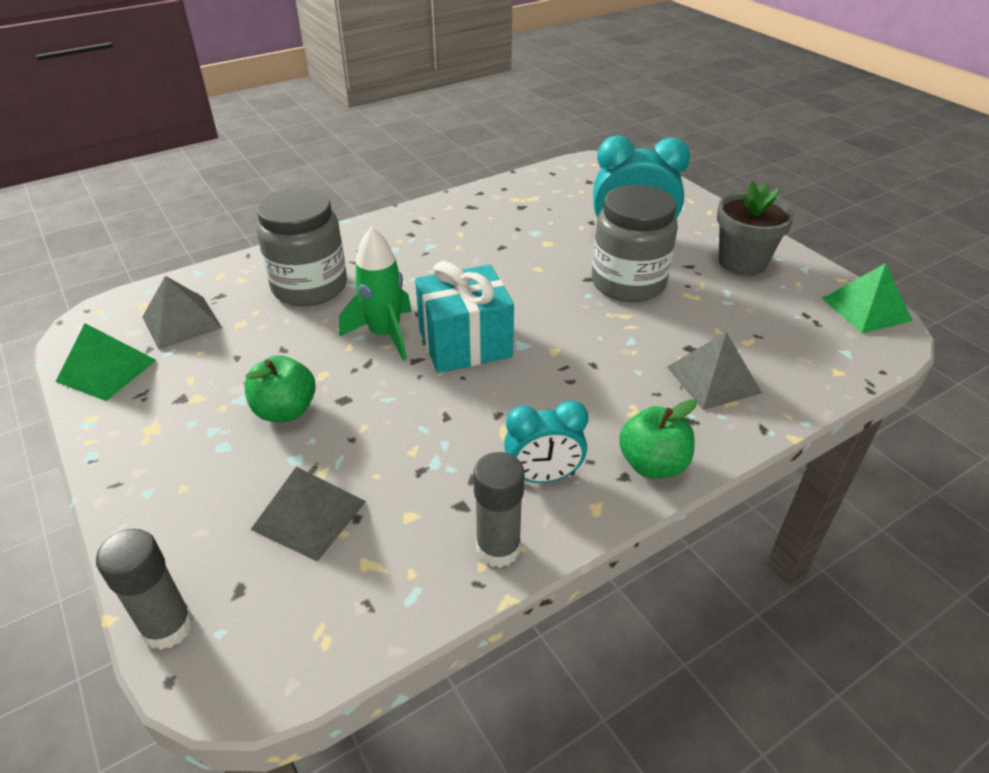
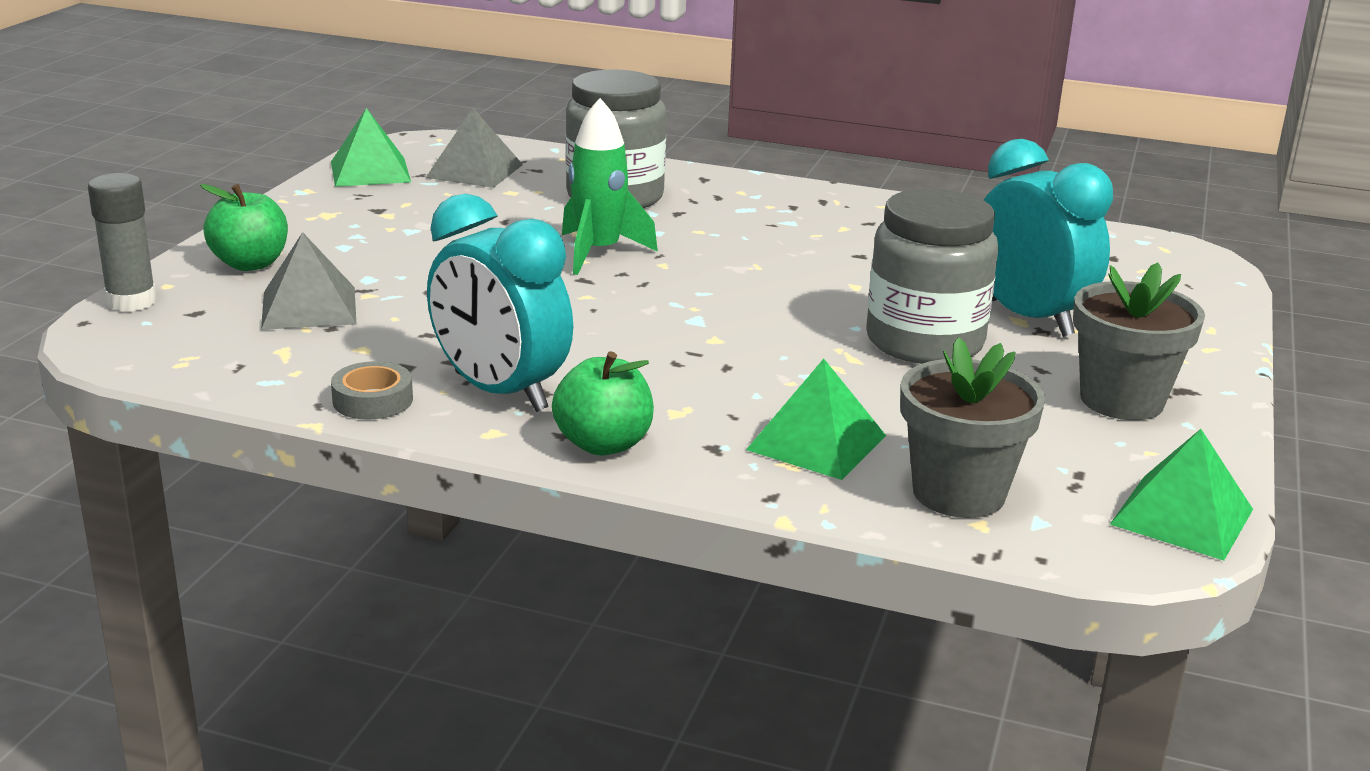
camera: 50 degrees right, 15 degrees down
(285, 410) = (423, 252): green apple -> green apple (250, 264)
(465, 344) = (648, 292): turquoise gift -> none
(498, 548) = (373, 400): grey glue stick -> grey tape
(543, 477) = (500, 392): turquoise clock -> turquoise clock, size x1.58
(713, 379) = (816, 442): grey pyramid -> green pyramid
(802, 361) = (958, 493): none -> grey flower pot

